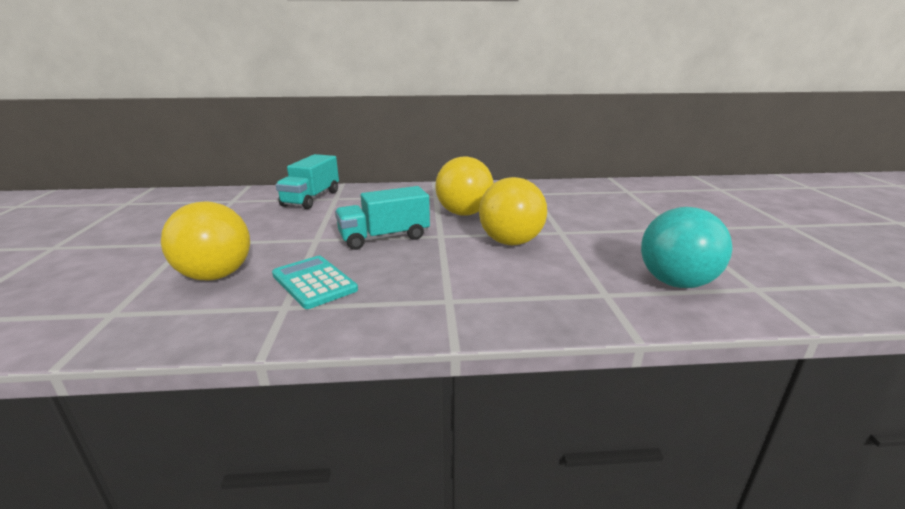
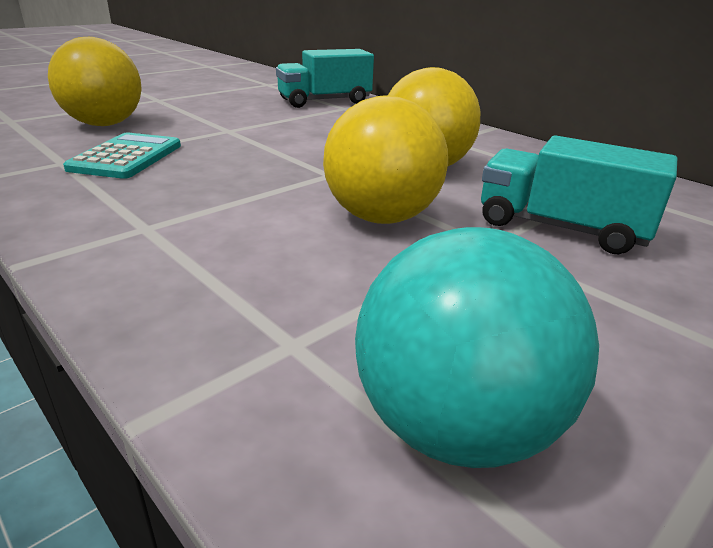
camera: 50 degrees right, 5 degrees up
(384, 237) = (277, 152): turquoise truck -> turquoise truck (560, 228)

